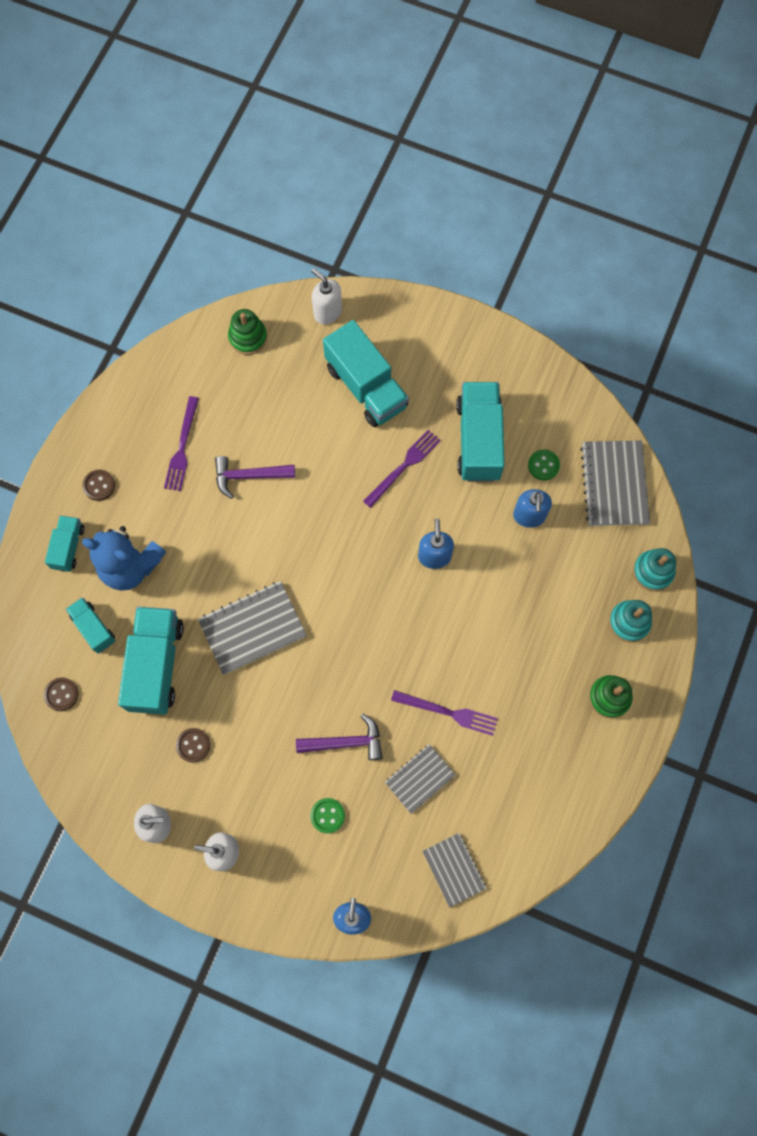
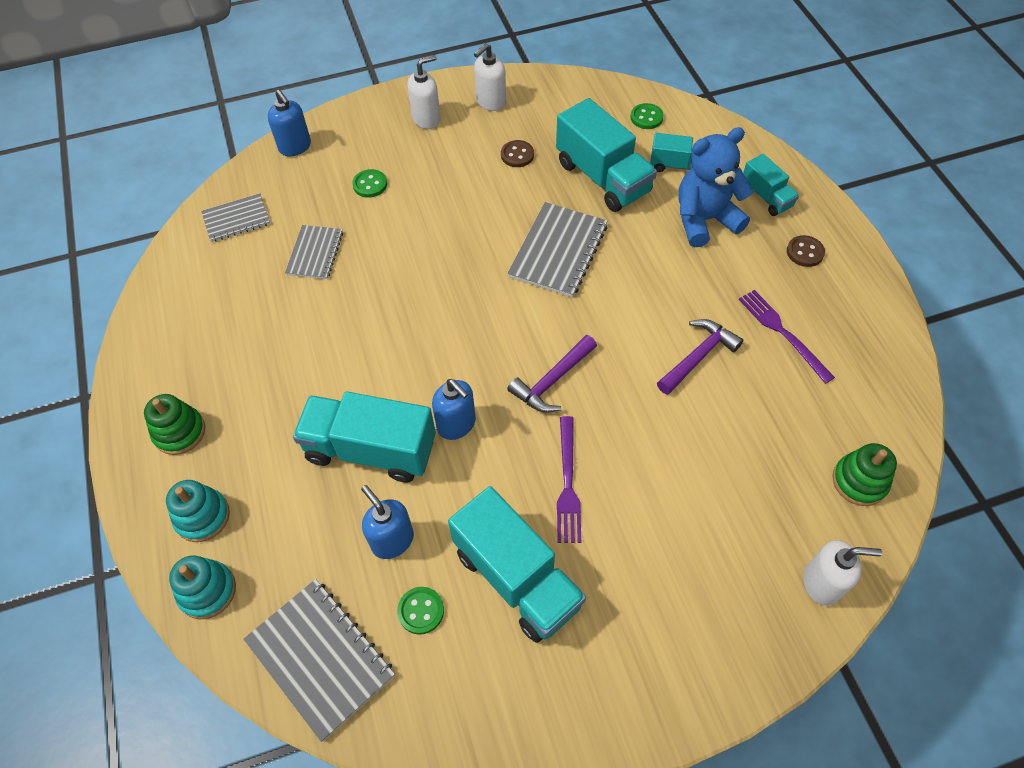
camera: 140 degrees right, 15 degrees down
(61, 694) = (646, 117): brown button -> green button
(346, 742) = (400, 234): purple hammer -> purple hammer (552, 381)
(366, 387) = (690, 534): turquoise truck -> turquoise truck (371, 449)
(448, 712) = (330, 312): purple fork -> none
(454, 869) = (236, 219): grey notebook -> grey notebook turned 45 degrees counterclockwise

